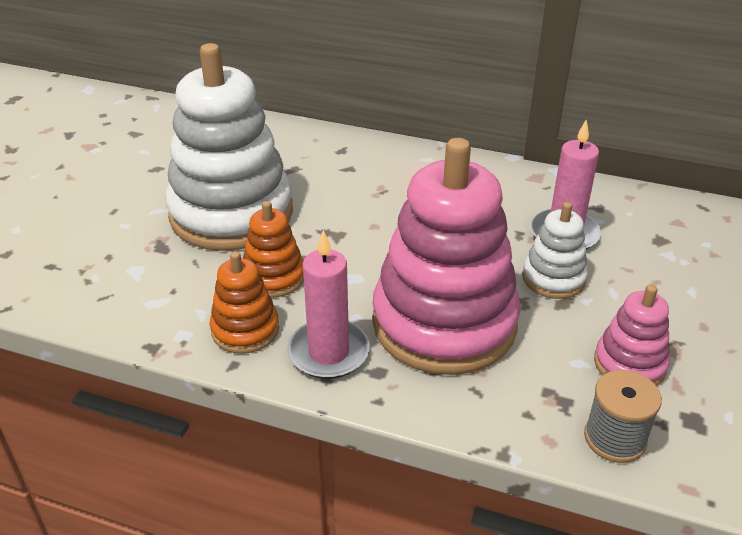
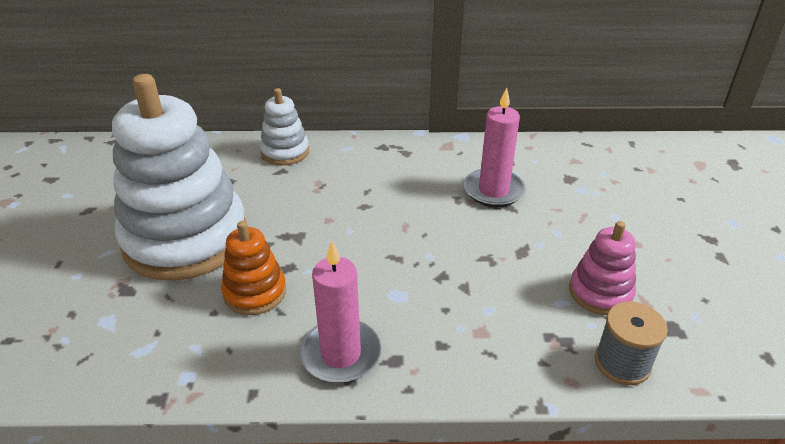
camera: 20 degrees left, 0 degrees up
(245, 330) = (249, 354): orange stacking toy -> none
(444, 323) = (432, 296): pink stacking toy -> none
(553, 278) = (504, 231): white stacking toy -> white stacking toy (285, 152)

